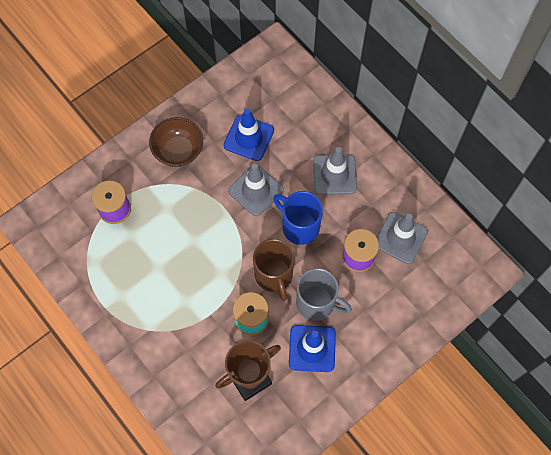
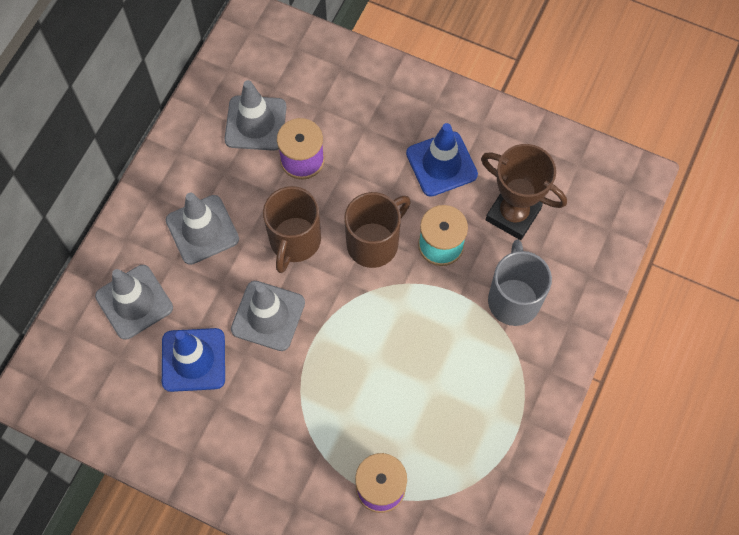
camera: 115 degrees left, 0 degrees up
(178, 151) = (254, 445): brown bowl -> none
(299, 226) = (294, 241): blue mug -> brown mug
(303, 119) = (134, 302): none -> grey traffic cone
(317, 303) = (384, 181): grey mug -> grey mug (513, 299)

